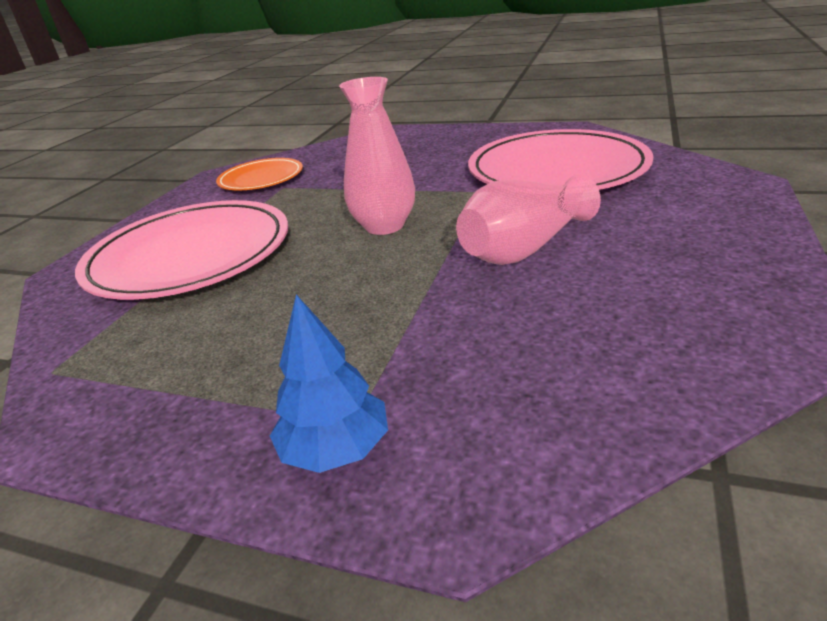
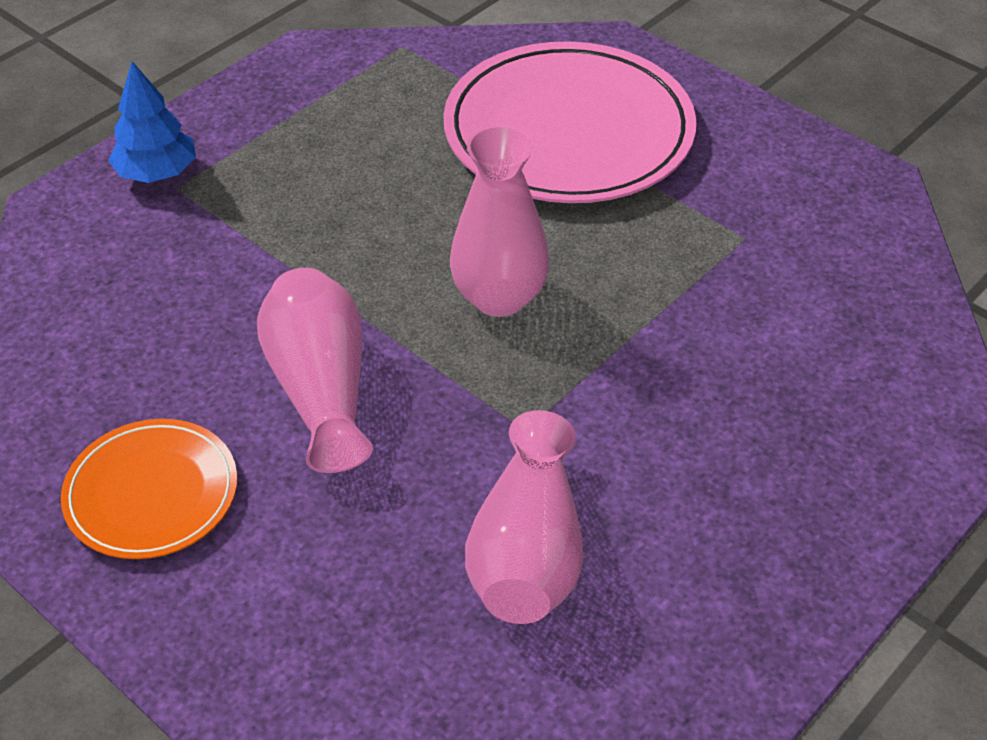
camera: 110 degrees right, 15 degrees up
(261, 179) = (808, 222): orange plate -> orange plate (151, 493)
(557, 170) = (528, 551): pink plate -> pink vase

